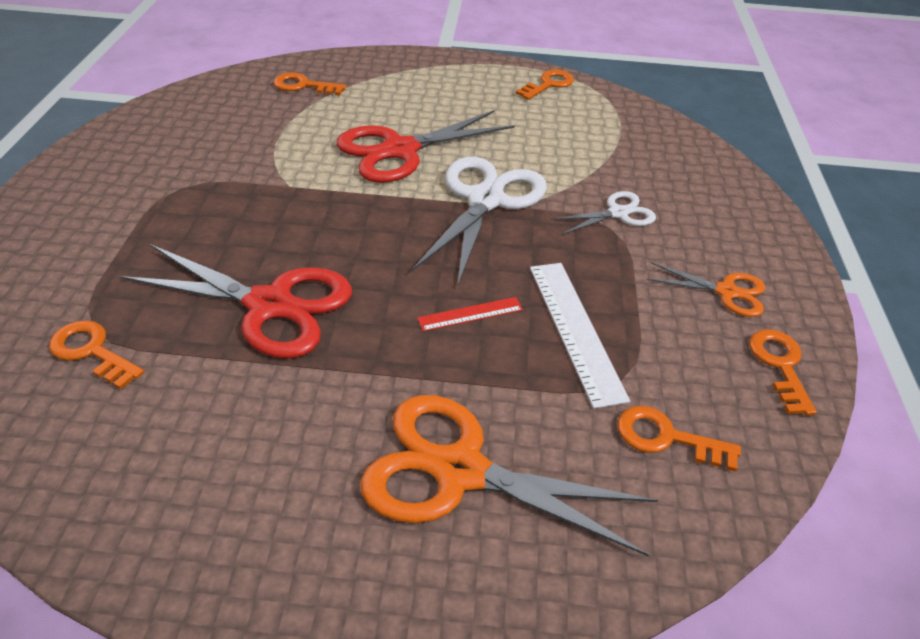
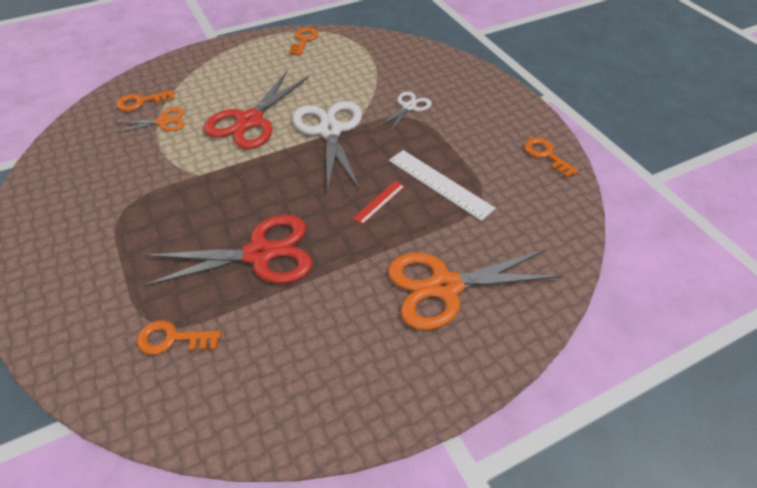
camera: 30 degrees left, 5 degrees up
(667, 438) = (525, 217): orange key -> none
(726, 292) = (495, 128): orange scissors -> orange scissors (163, 122)

